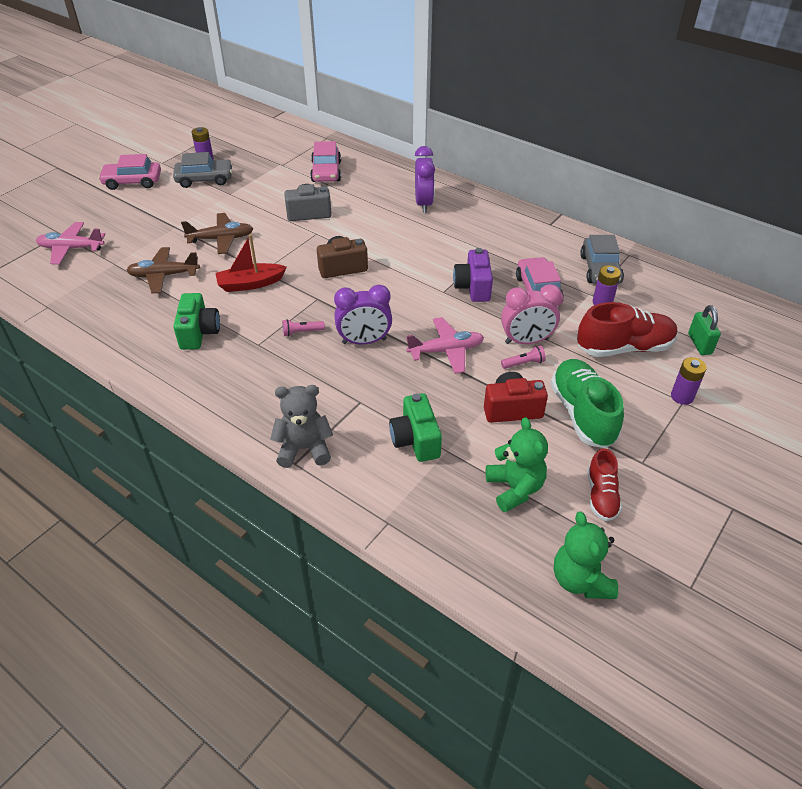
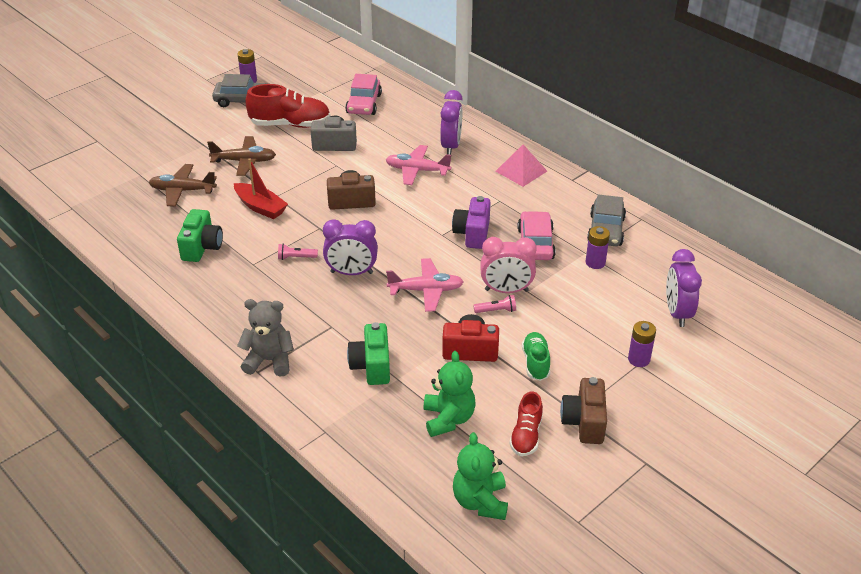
camera: 10 degrees right, 5 degrees down
(71, 248) = (104, 156): pink plane -> pink plane (417, 170)
(132, 182) = (174, 96): pink car -> none
(250, 284) = (260, 207): red boat -> red boat turned 135 degrees counterclockwise
(499, 221) = (521, 171): none -> pink pyramid
(582, 414) = (535, 363): green shoe -> green shoe, size x0.58
(624, 347) = (600, 307): red shoe -> red shoe (290, 124)
(654, 472) = (584, 422): none -> brown camera
(699, 344) = (677, 313): green padlock -> purple clock

